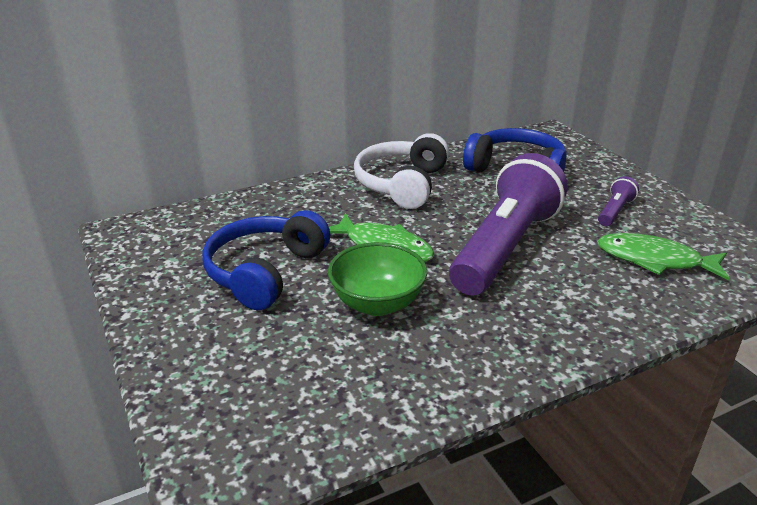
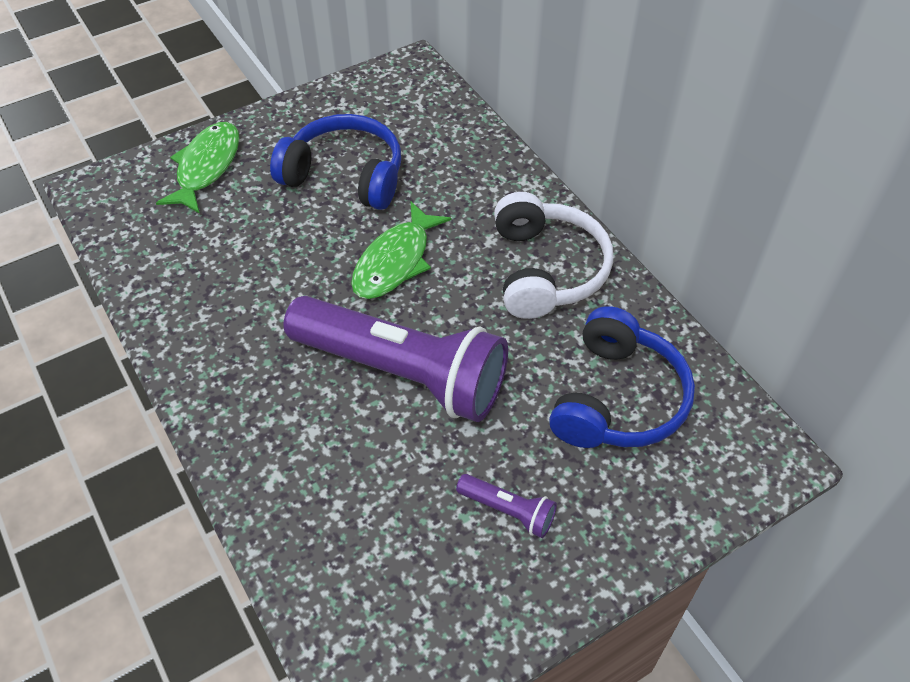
camera: 85 degrees right, 20 degrees up
(377, 304) = (292, 262): green bowl -> none
(402, 184) = (546, 269): white headphones -> white headphones turned 75 degrees clockwise
(654, 260) = (382, 536): green fish -> green fish (206, 167)

